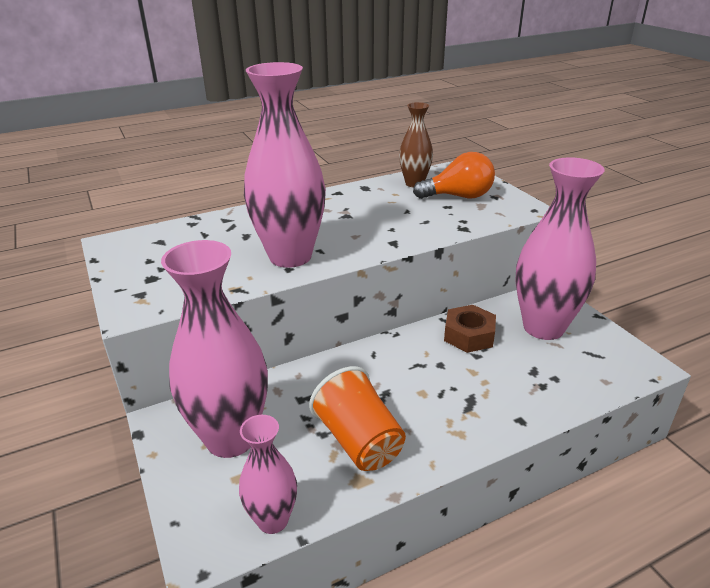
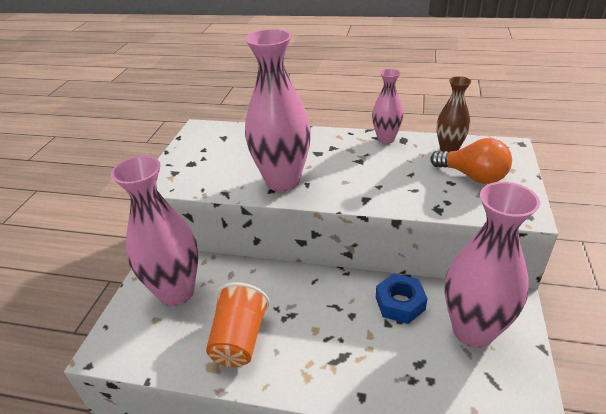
camera: 40 degrees right, 5 degrees up
(273, 520) = (146, 358): pink vase -> pink vase (386, 139)
(469, 335) = (400, 303): brown nut -> blue nut

